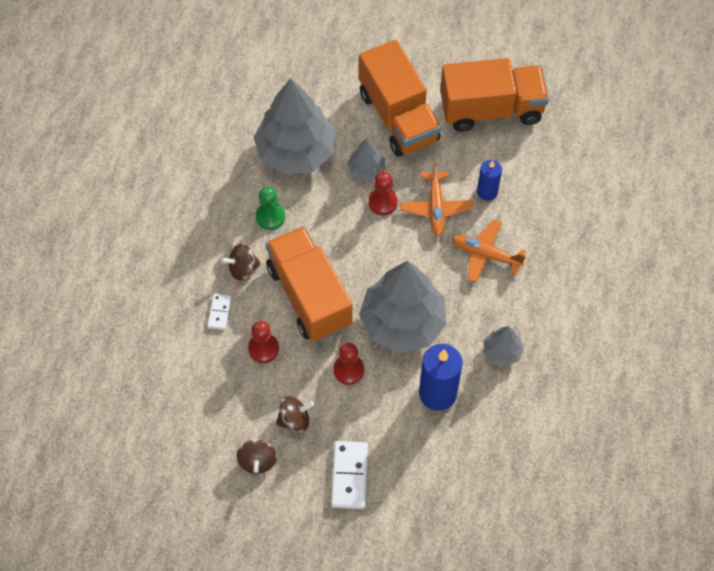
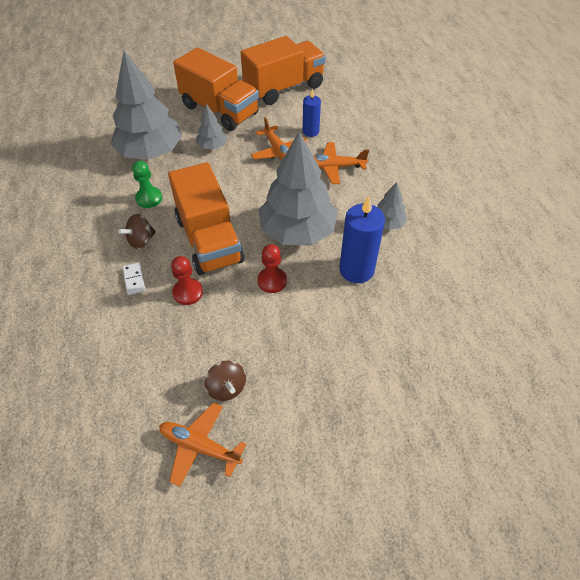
camera: 25 degrees left, 10 degrees down
(213, 503) = (199, 446): none -> orange plane
(294, 420) = (244, 338): brown spinning top -> none
(309, 296) = (209, 240): orange truck -> orange truck turned 150 degrees counterclockwise
(349, 476) = (320, 364): white domino -> none
(382, 202) = (236, 161): red pawn -> none

